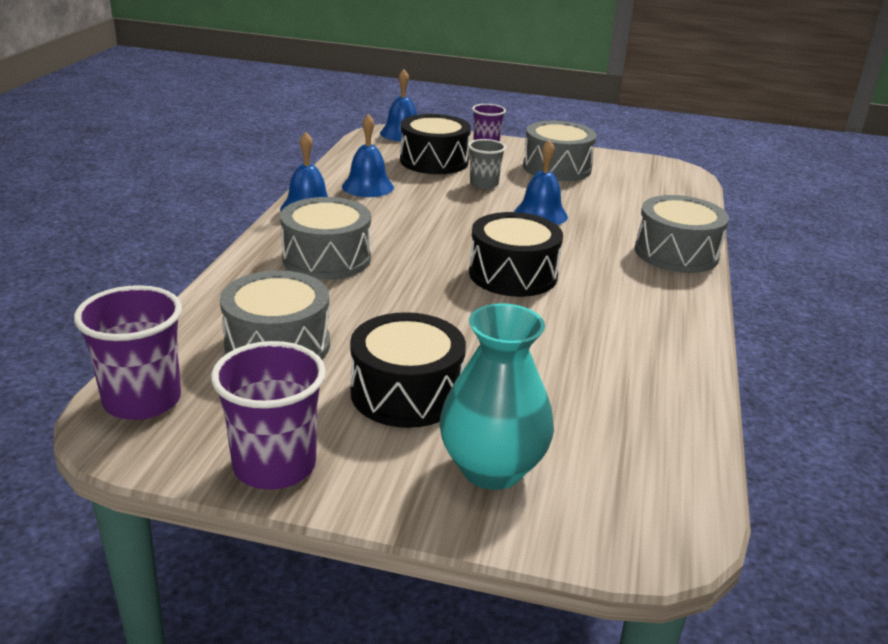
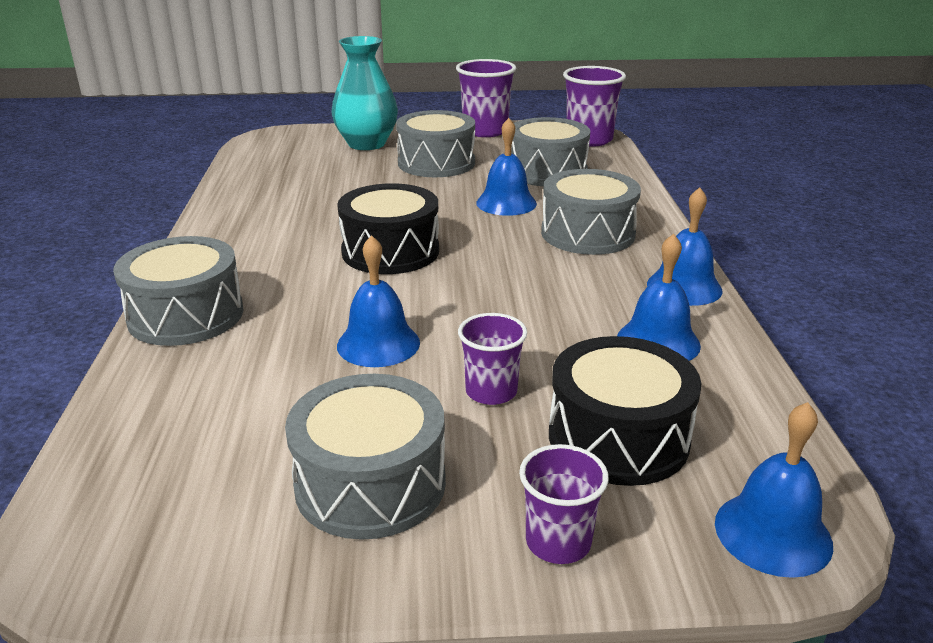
camera: 165 degrees right, 0 degrees up
(369, 306) = (506, 203): none -> blue bell
(406, 393) = (436, 163): black drum -> grey drum
(484, 184) = (491, 392): grey cup -> purple cup

